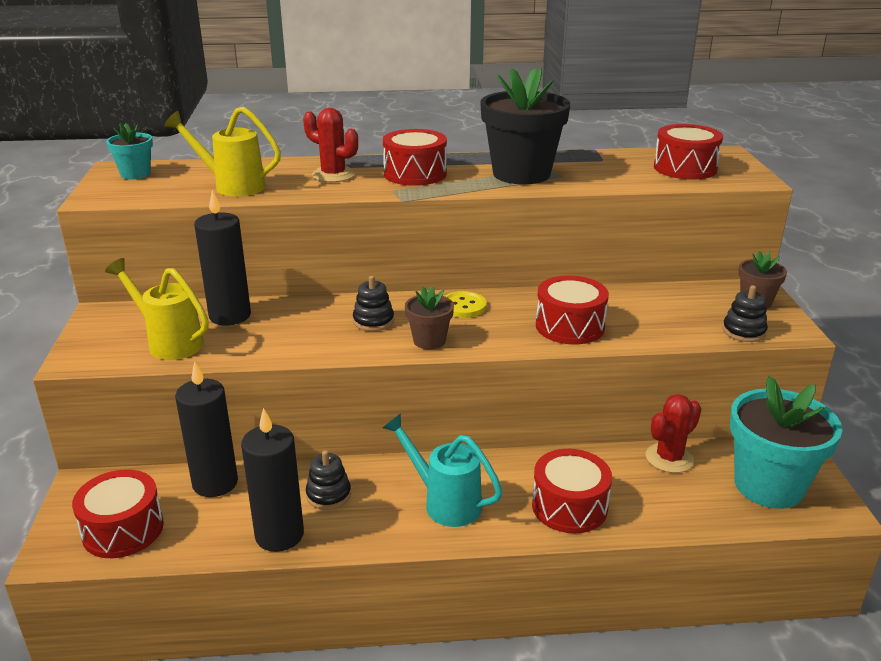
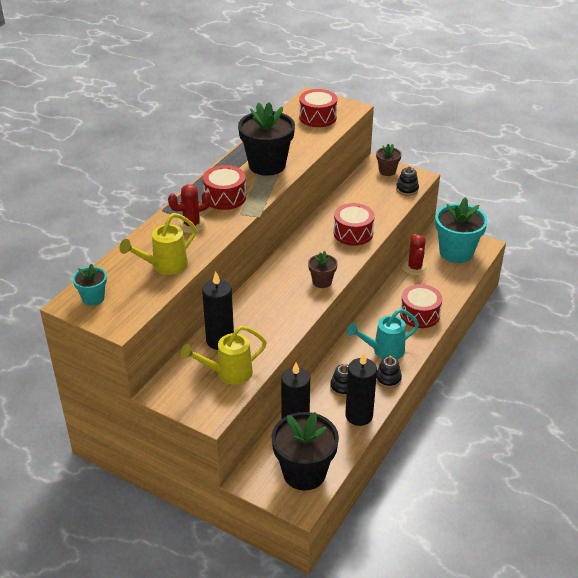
camera: 55 degrees left, 10 degrees up
(123, 529) = (304, 473): red drum -> black flower pot
(373, 321) = (282, 291): black stacking toy -> black stacking toy (388, 379)
(463, 306) = (299, 255): yellow button -> none

